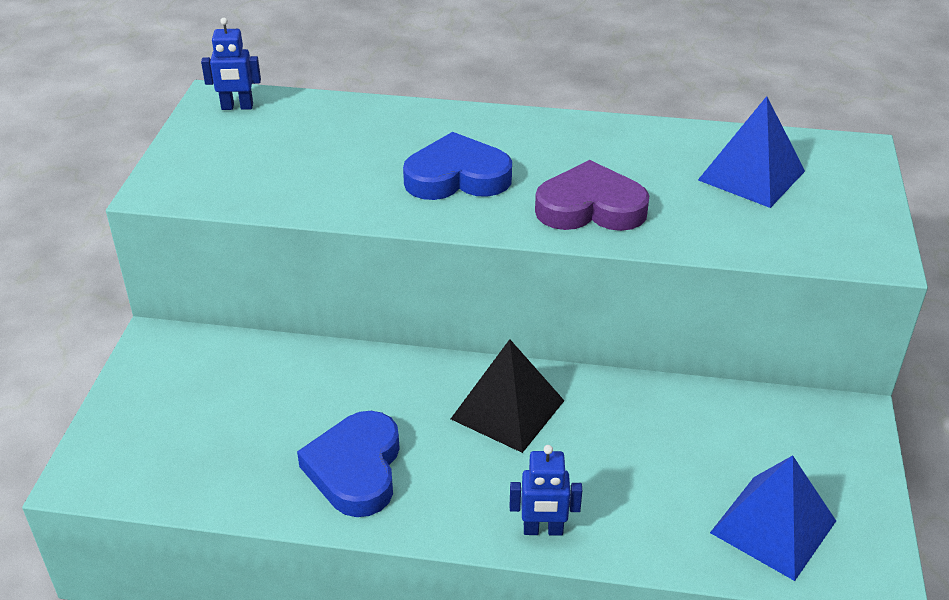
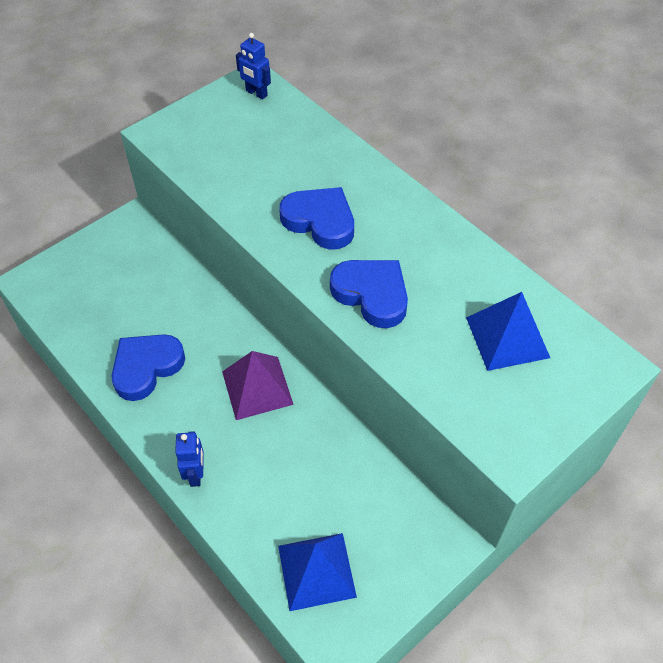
camera: 40 degrees right, 15 degrees up
(508, 409) = (257, 387): black pyramid -> purple pyramid
(543, 530) = (196, 474): blue robot -> blue robot turned 135 degrees counterclockwise
(590, 207) = (372, 294): purple heart -> blue heart

